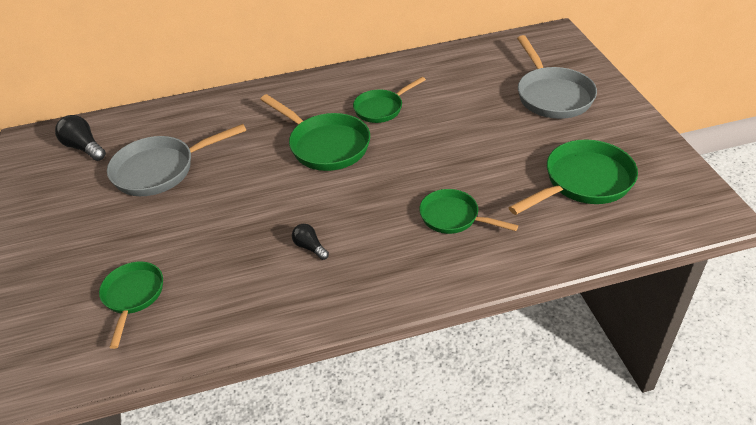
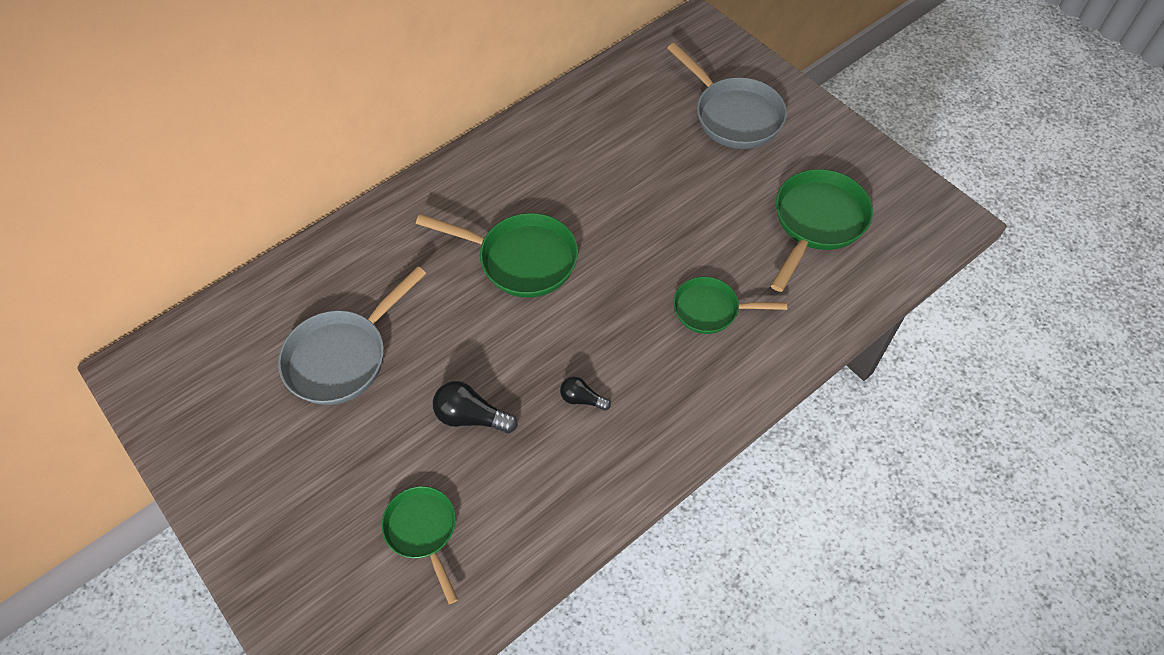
camera: 25 degrees left, 15 degrees up
(84, 148) = (219, 357): black light bulb -> black light bulb (471, 417)
(381, 108) = (556, 187): green pan -> none

